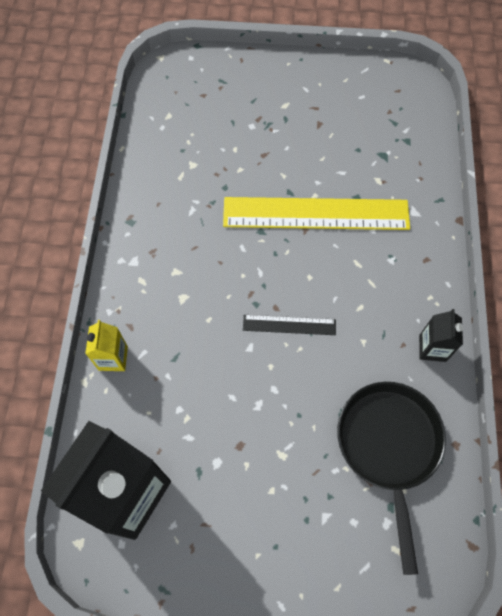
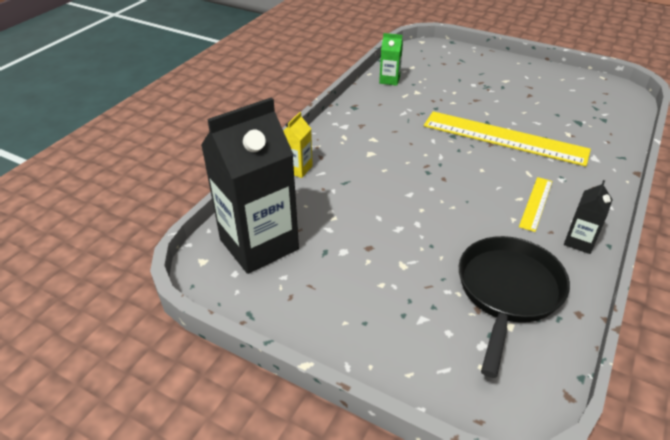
camera: 25 degrees right, 25 degrees down
(151, 153) = (389, 80): none -> green carton
(289, 325) = (450, 190): black ruler -> none
(378, 309) = (536, 203): none -> yellow ruler

